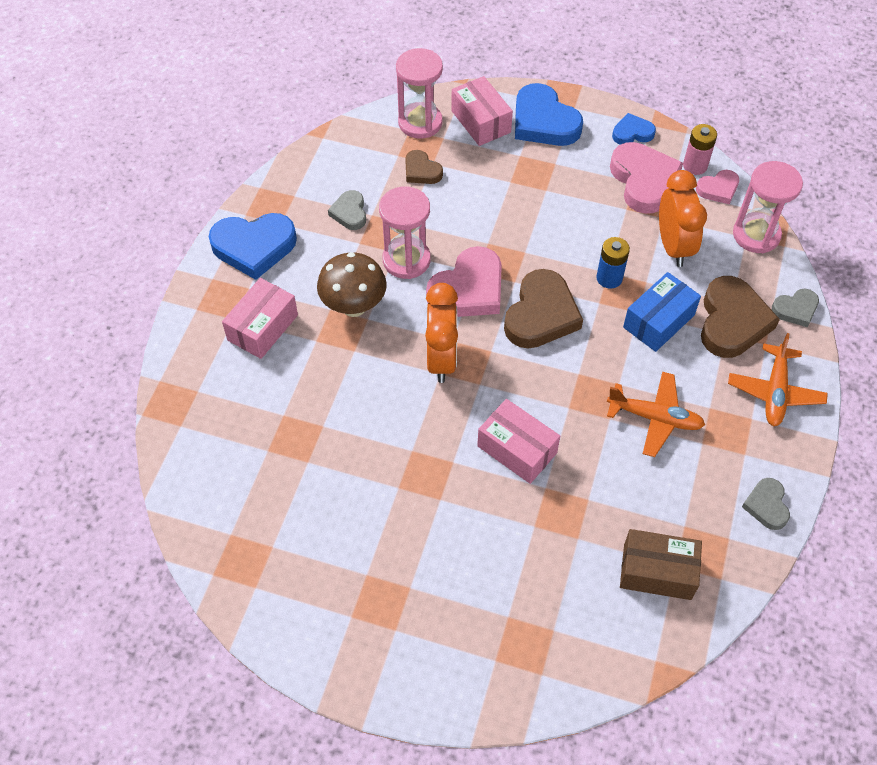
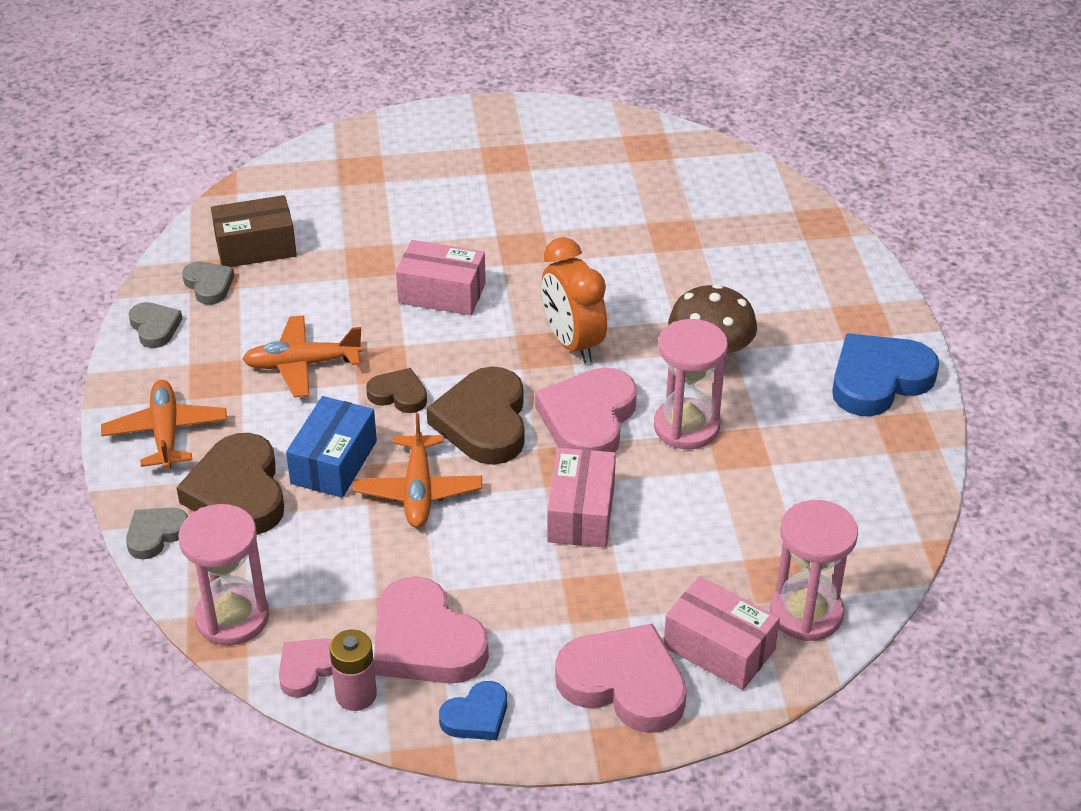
camera: 155 degrees right, 15 degrees down
(263, 327) = (791, 309): pink box -> pink box (581, 513)
(349, 213) = (800, 456): grey heart -> grey heart (209, 285)
(421, 171) = (750, 542): brown heart -> brown heart (398, 395)
(544, 122) = (624, 684): blue heart -> pink heart
(609, 278) = (418, 491): blue battery -> orange plane
(673, 246) = (347, 560): orange clock -> none

